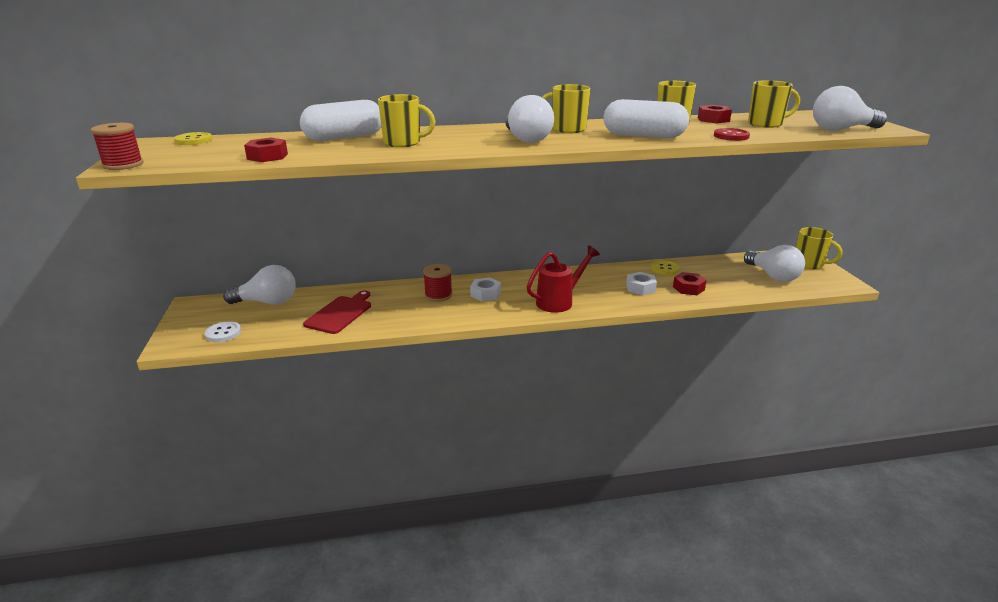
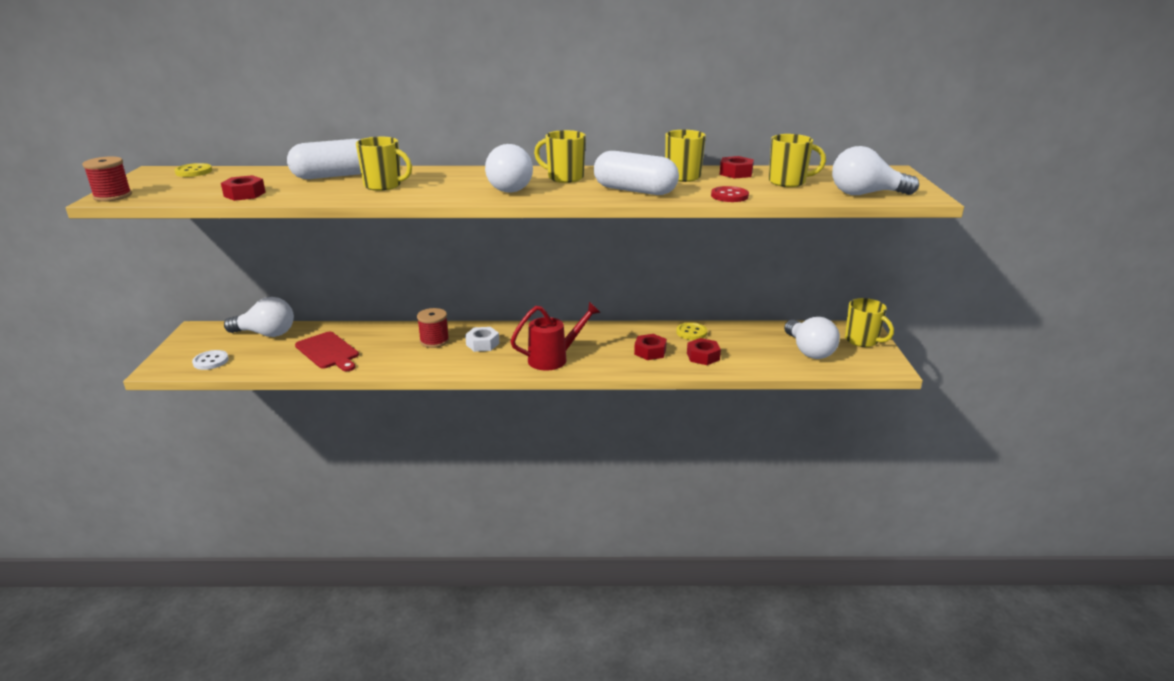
camera: 10 degrees right, 0 degrees up
(340, 313) = (328, 351): red cutting board -> red cutting board turned 105 degrees clockwise
(640, 288) = (650, 352): white nut -> red nut

